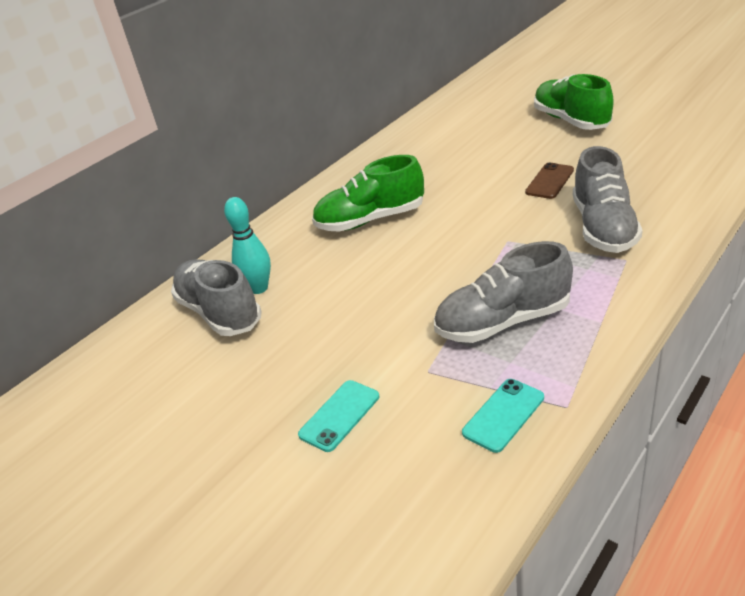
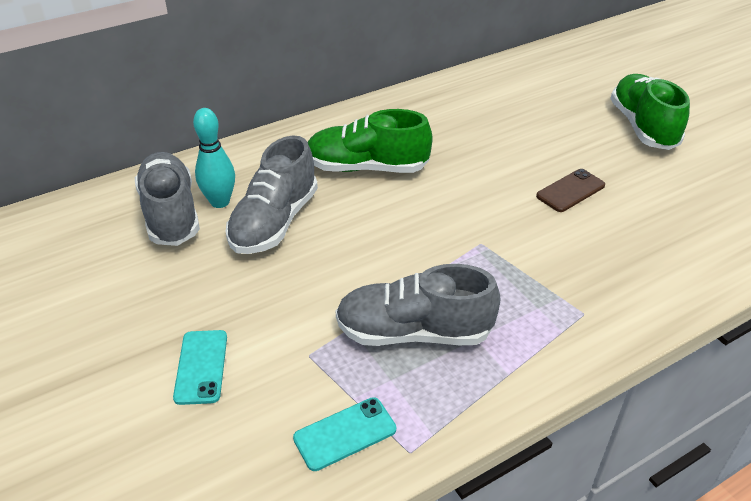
camera: 15 degrees right, 5 degrees up
(339, 415) = (201, 367): turquoise phone -> turquoise phone turned 60 degrees counterclockwise
(603, 227) = (587, 266): grey shoe -> grey shoe (274, 222)

